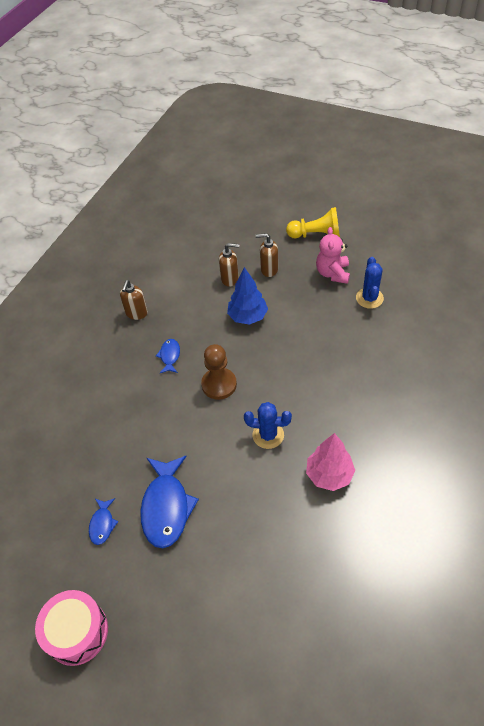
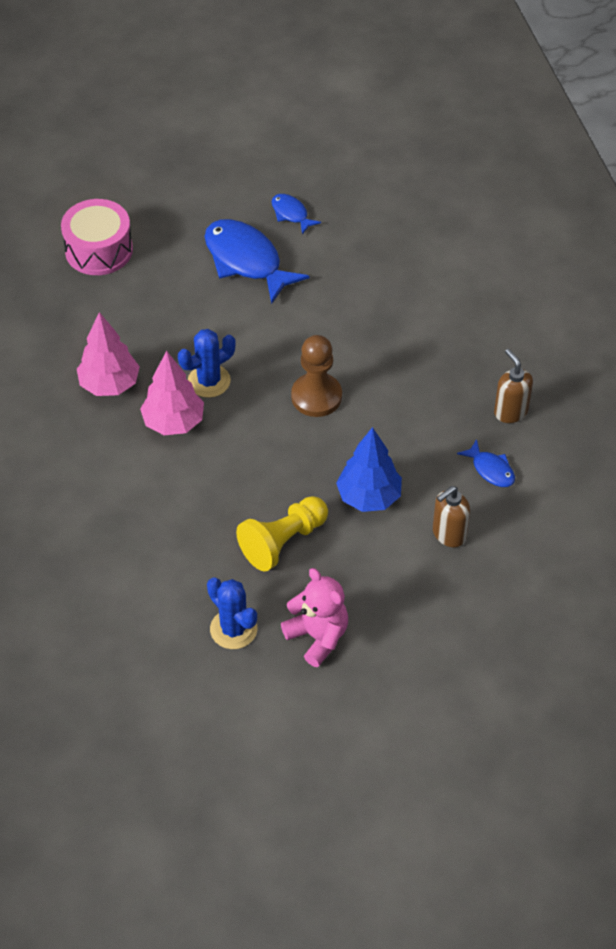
camera: 135 degrees right, 0 degrees up
(77, 632) = (225, 144): pink drum -> pink drum (99, 250)
(170, 356) = (408, 390): blue fish -> blue fish (491, 469)
(269, 269) = (412, 583): brown soap dispenser -> none
(311, 422) = (173, 422): none -> pink tree
(316, 235) = (403, 690): yellow pawn -> yellow pawn (283, 541)

